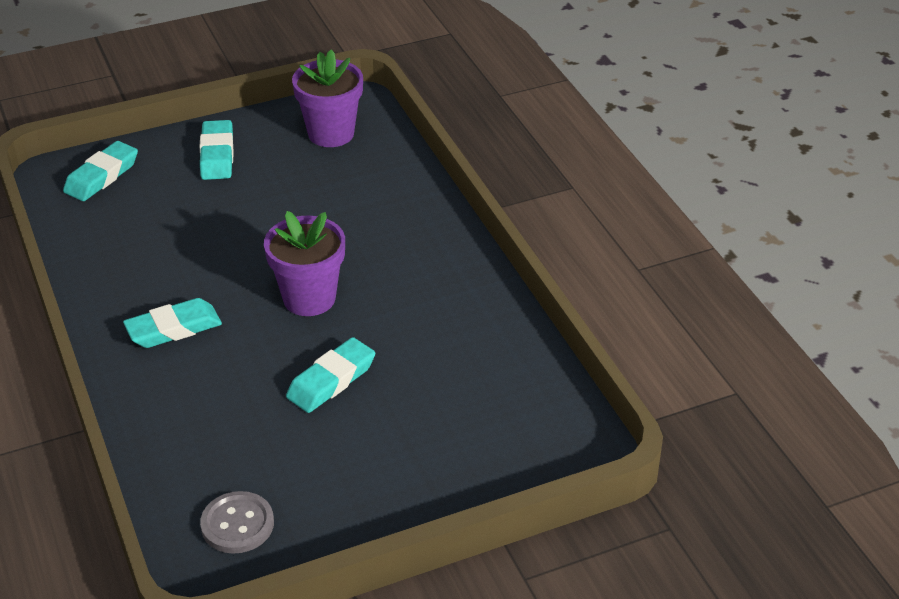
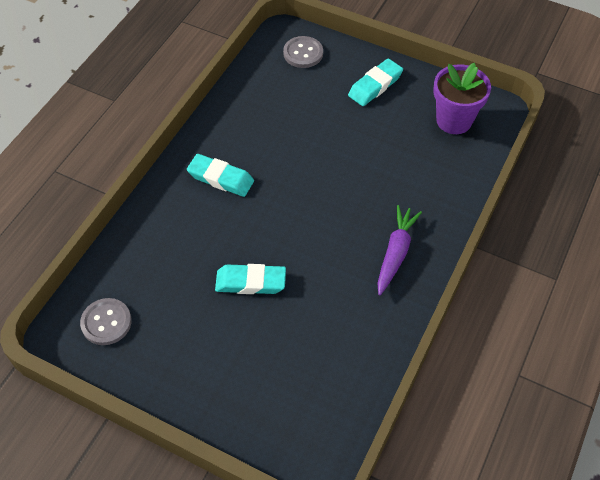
camera: 50 degrees right, 15 degrees up
(102, 176) = (303, 53): turquoise eraser -> grey button
(309, 298) = (305, 220): purple flower pot -> none
(426, 261) = (395, 253): none -> purple carrot

